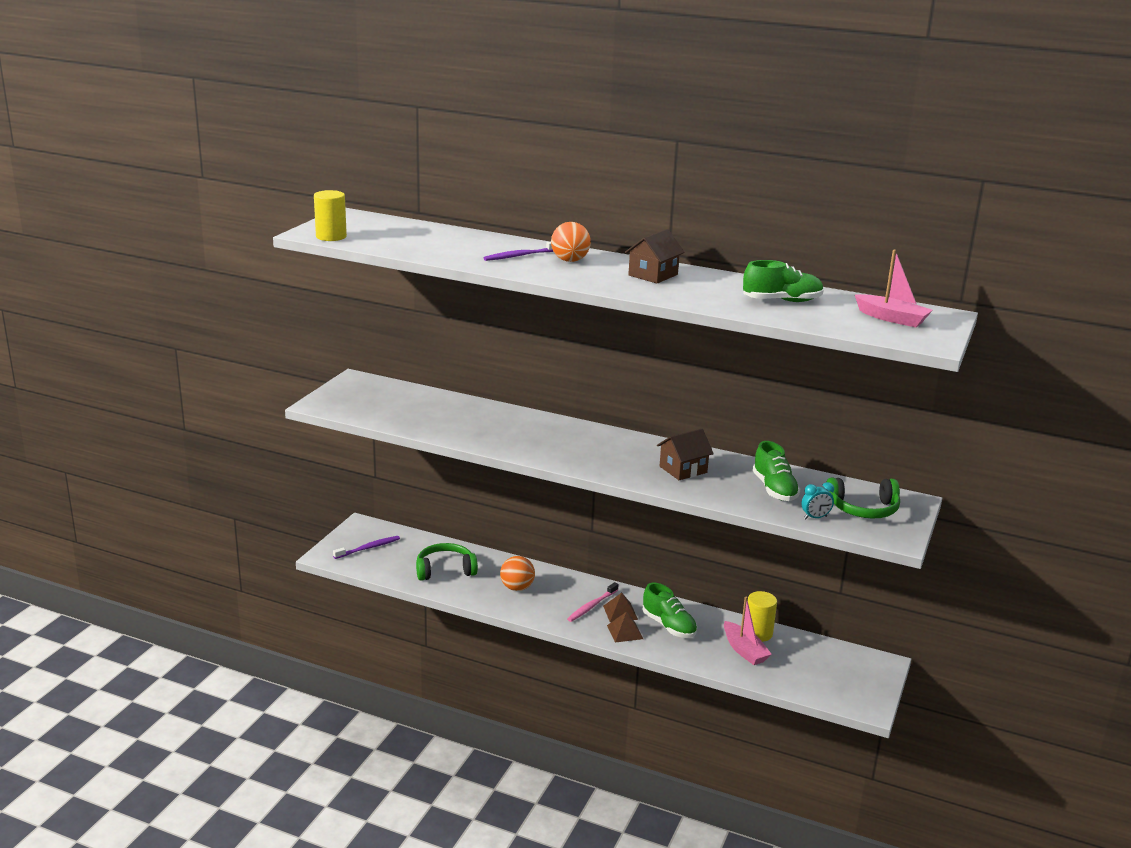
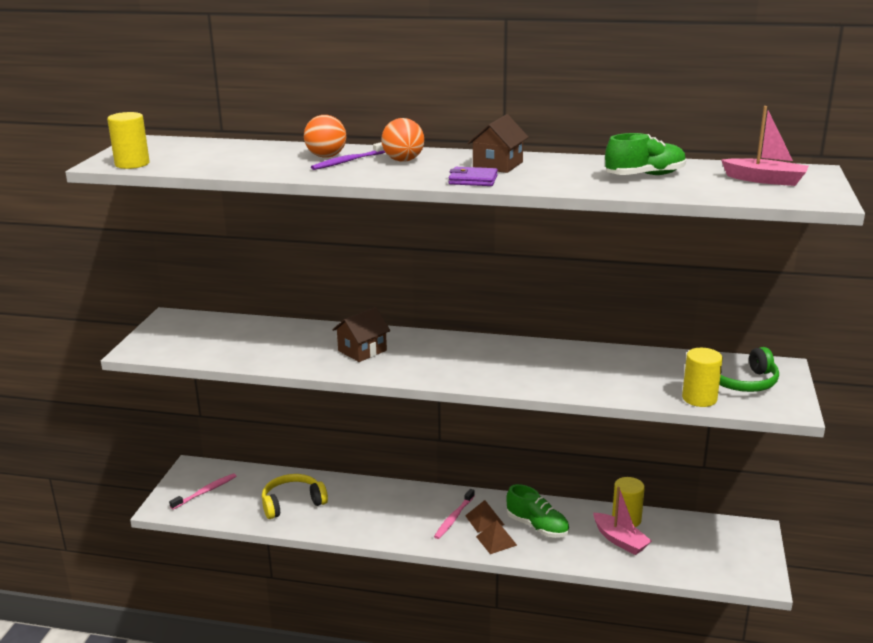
camera: 10 degrees left, 0 degrees up
(368, 548) = (206, 491): purple toothbrush -> pink toothbrush
(445, 570) = (292, 503): green headphones -> yellow headphones
(517, 588) = (372, 510): orange ball -> orange ball (326, 156)
(622, 287) = (473, 180): none -> purple wallet
(683, 469) = (545, 366): brown house -> brown house (362, 350)
(774, 489) = (644, 374): green shoe -> none
(815, 517) = (699, 398): turquoise clock -> yellow cylinder

